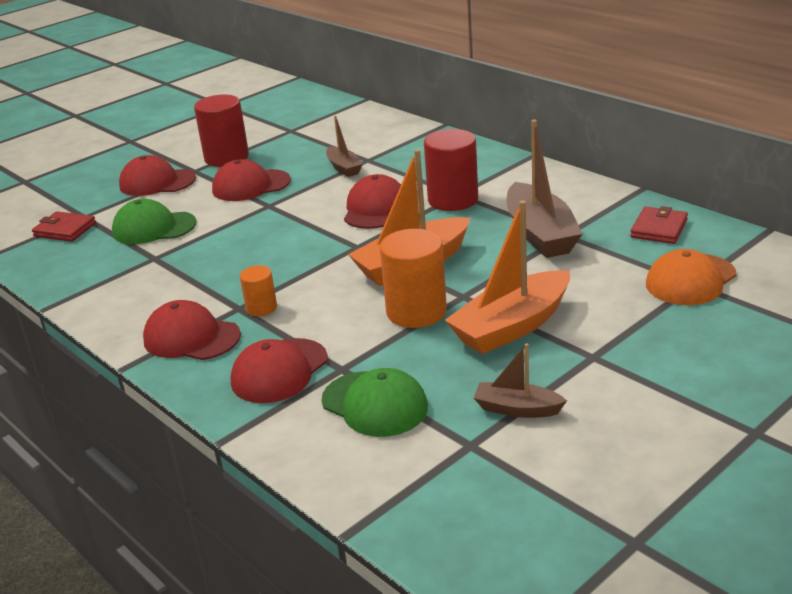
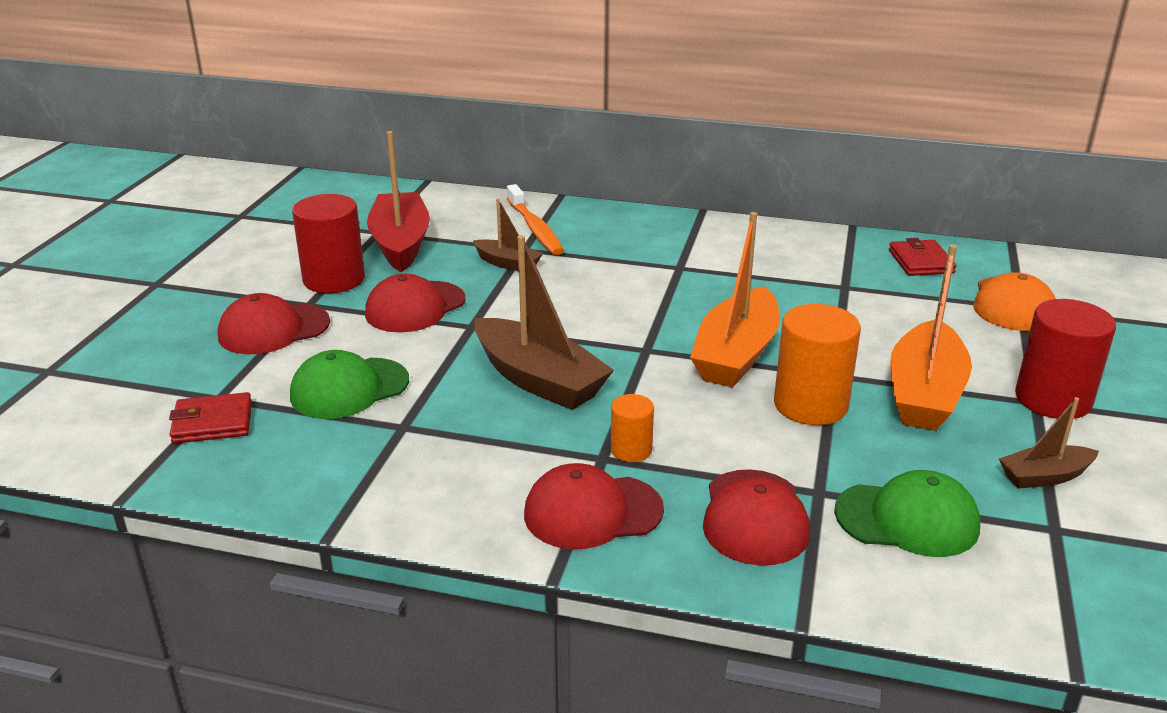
camera: 35 degrees left, 0 degrees up
(294, 141) = (401, 243): none -> red boat
(375, 209) = (609, 302): red cap -> none
(394, 146) = (535, 228): none -> orange toothbrush
(453, 200) = (683, 274): red cylinder -> red cylinder (1053, 399)
(540, 234) = (820, 291): brown boat -> brown boat (539, 380)

